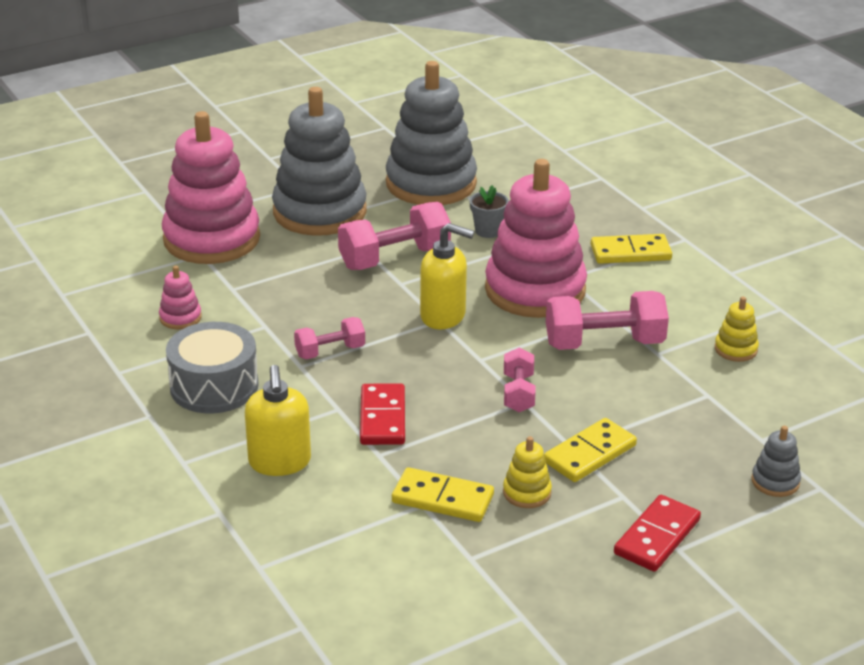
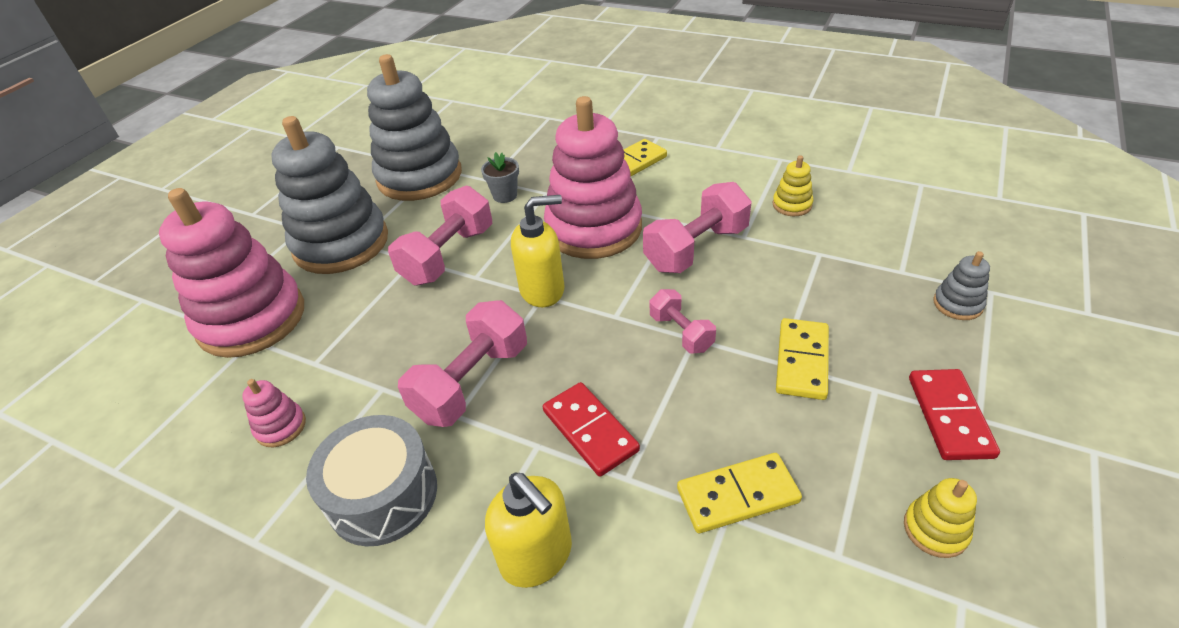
camera: 30 degrees left, 10 degrees up
(330, 351) = (472, 382): pink dumbbell -> pink dumbbell, size x1.74
(527, 493) = (800, 437): yellow stacking toy -> yellow stacking toy (935, 529)

